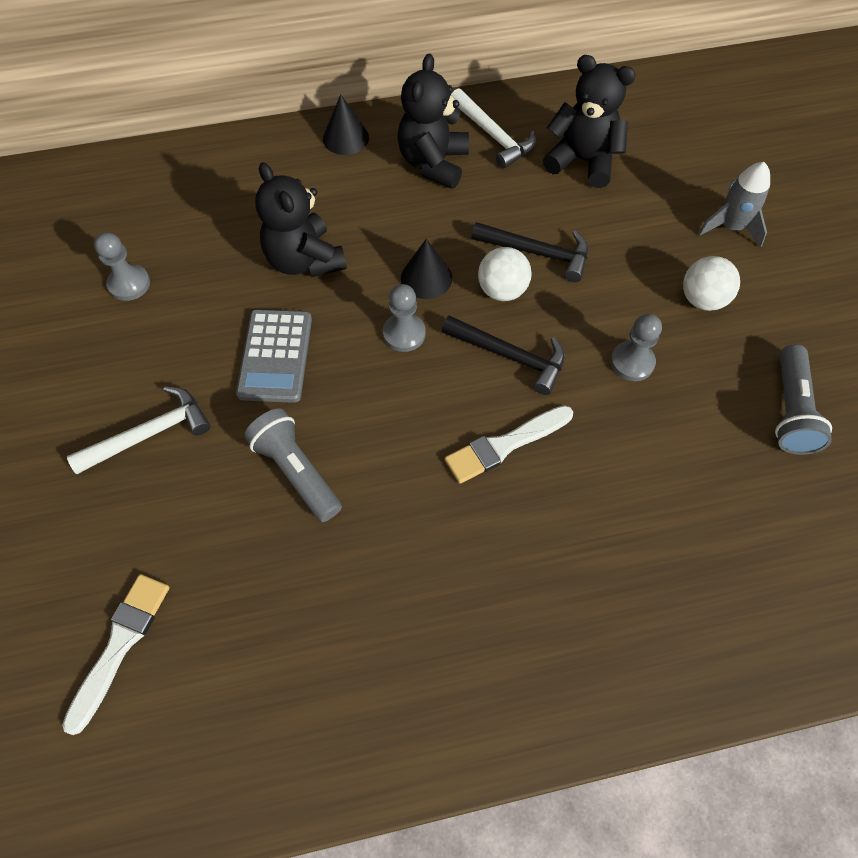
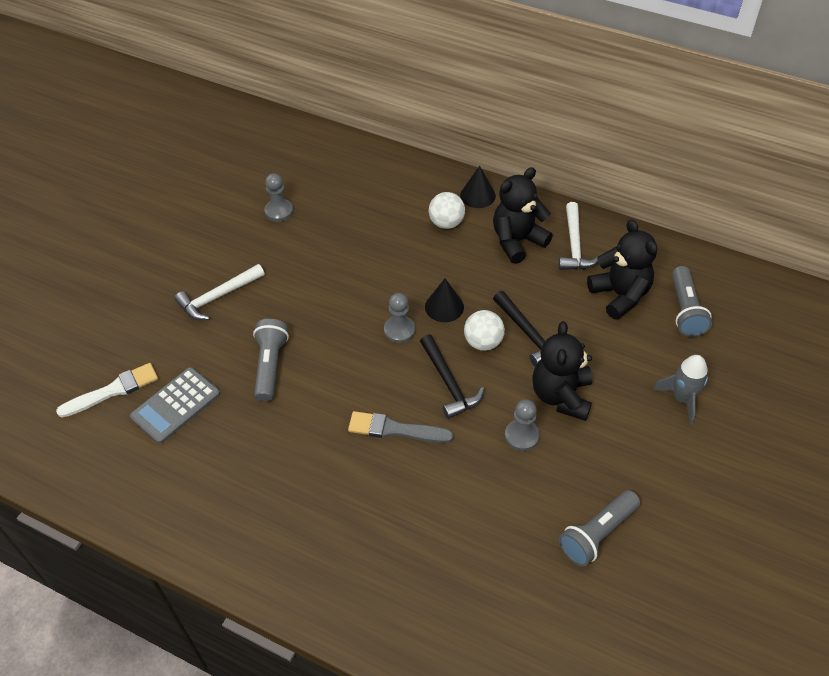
camera: 40 degrees right, 10 degrees down
(150, 433) = (218, 297): white hammer -> white hammer turned 135 degrees clockwise
(275, 356) = (317, 297): grey calculator -> grey calculator (176, 405)
(304, 260) = (383, 254): black teddy bear -> black teddy bear (561, 396)
(505, 445) = (395, 429): white brush -> grey brush
(652, 141) = (685, 310): none -> grey flashlight
(702, 299) = (610, 430): white ball -> white ball (446, 223)

